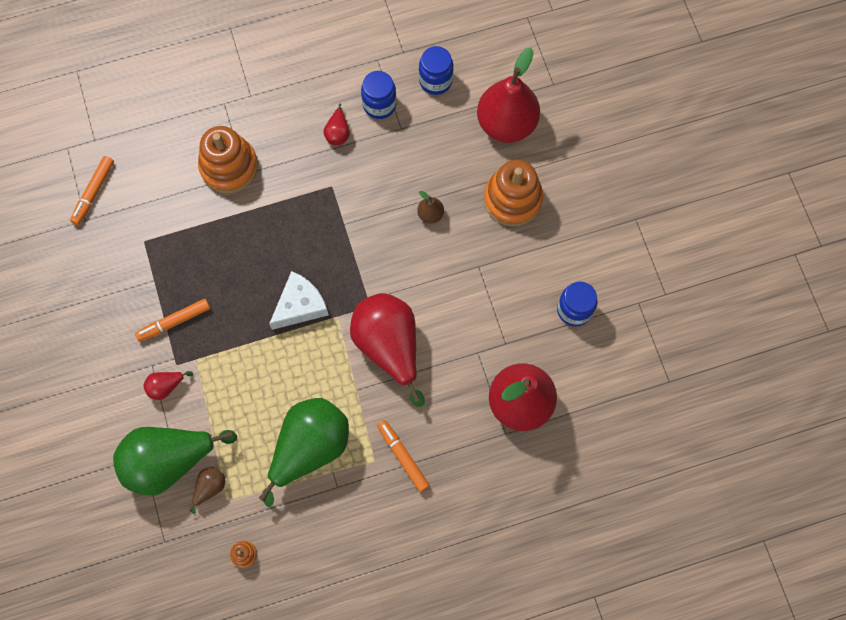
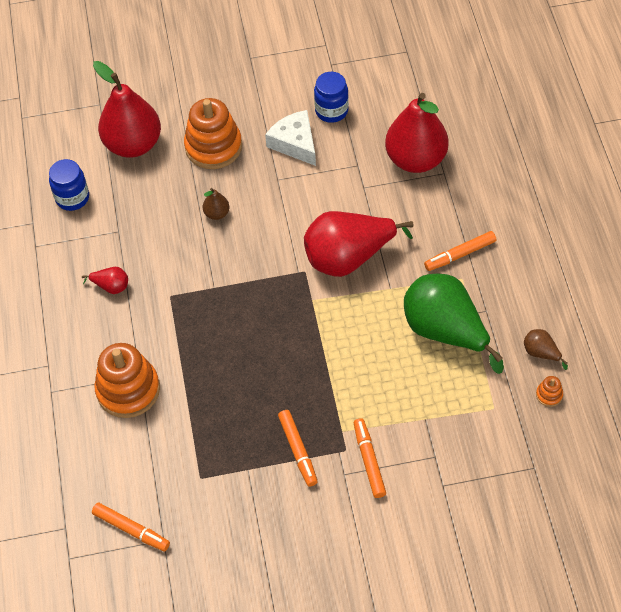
camera: 80 degrees left, 15 degrees down
(166, 386) = (369, 460): red pear -> orange marker
(169, 461) = (450, 460): green pear -> none
(210, 487) = (480, 423): brown pear -> brown pear (541, 353)
(300, 305) = (296, 331): white cheese -> white cheese (295, 143)
(379, 105) = (87, 248): blue jar -> none

